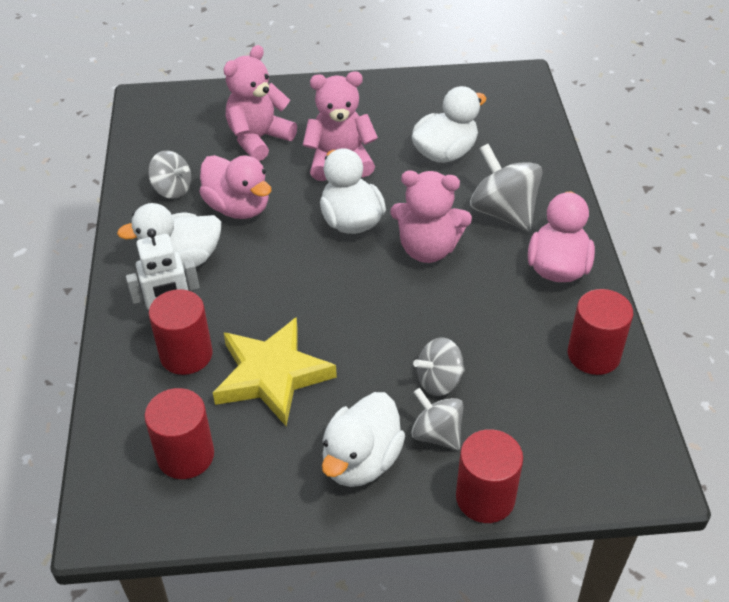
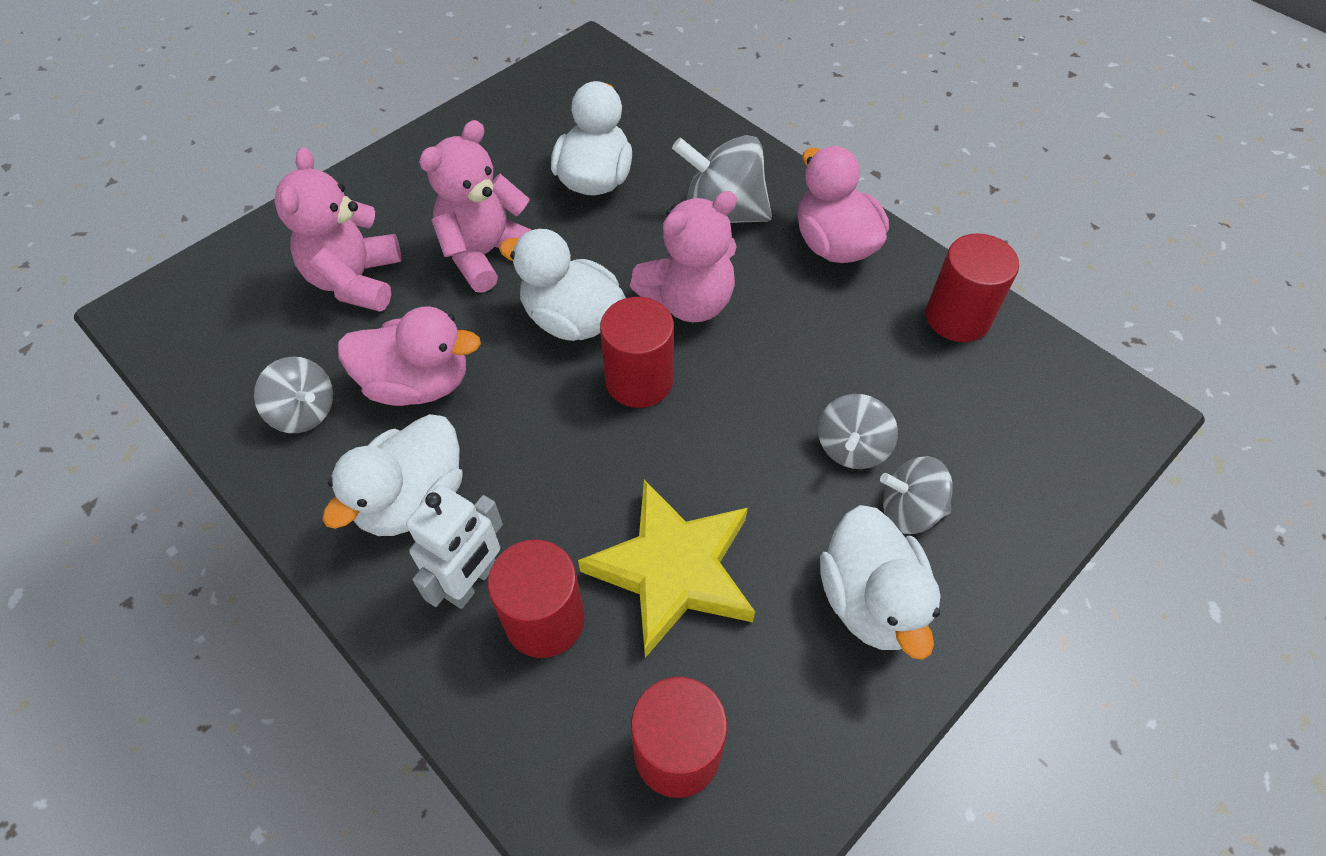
camera: 40 degrees left, 10 degrees up
(172, 189) = (304, 412): grey spinning top -> grey spinning top turned 45 degrees clockwise
(485, 498) = (1023, 546): red cylinder -> red cylinder (639, 380)

